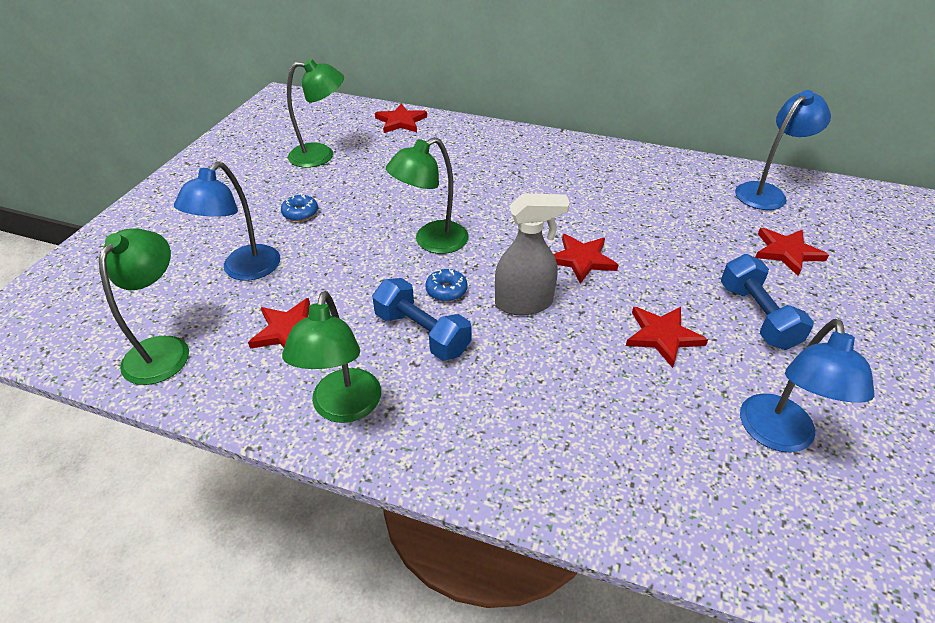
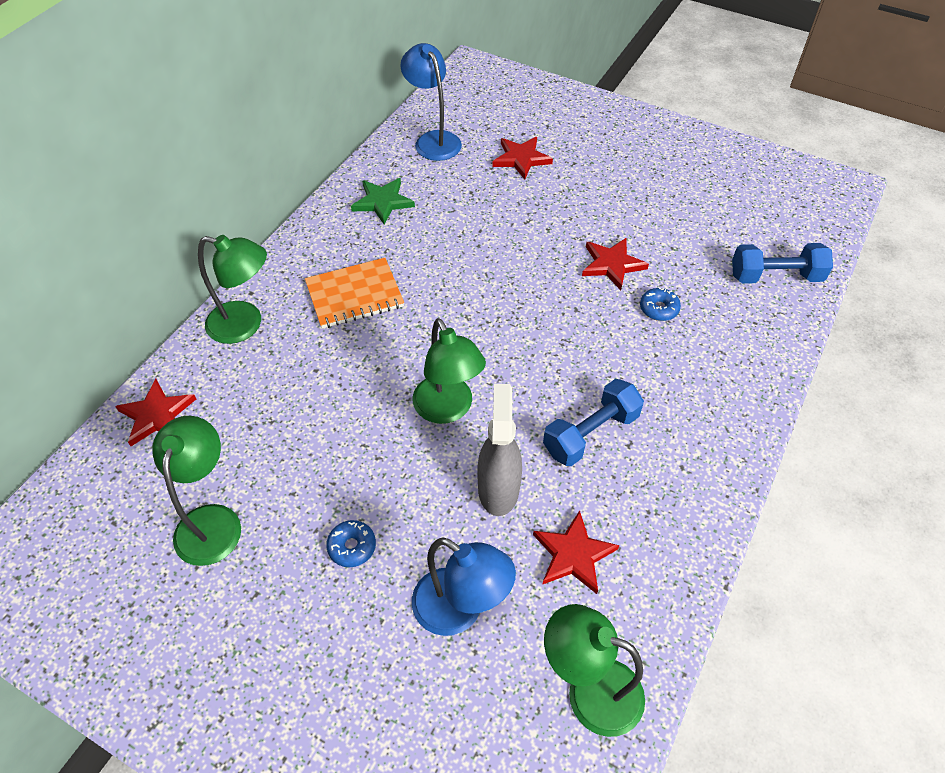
camera: 80 degrees left, 10 degrees up
(344, 408) = (681, 505): green lamp -> green lamp (245, 325)
(446, 290) = (531, 406): blue donut -> blue donut (659, 309)
(524, 303) = (559, 347): grey spray bottle -> grey spray bottle (498, 488)
(539, 178) = (354, 295): none -> orange notebook
(581, 259) = (504, 292): red star -> none
(657, 176) = (382, 202): none -> green star
(756, 316) = (595, 203): blue dumbbell -> blue dumbbell (775, 277)
(778, 436) = (714, 234): blue lamp -> none

